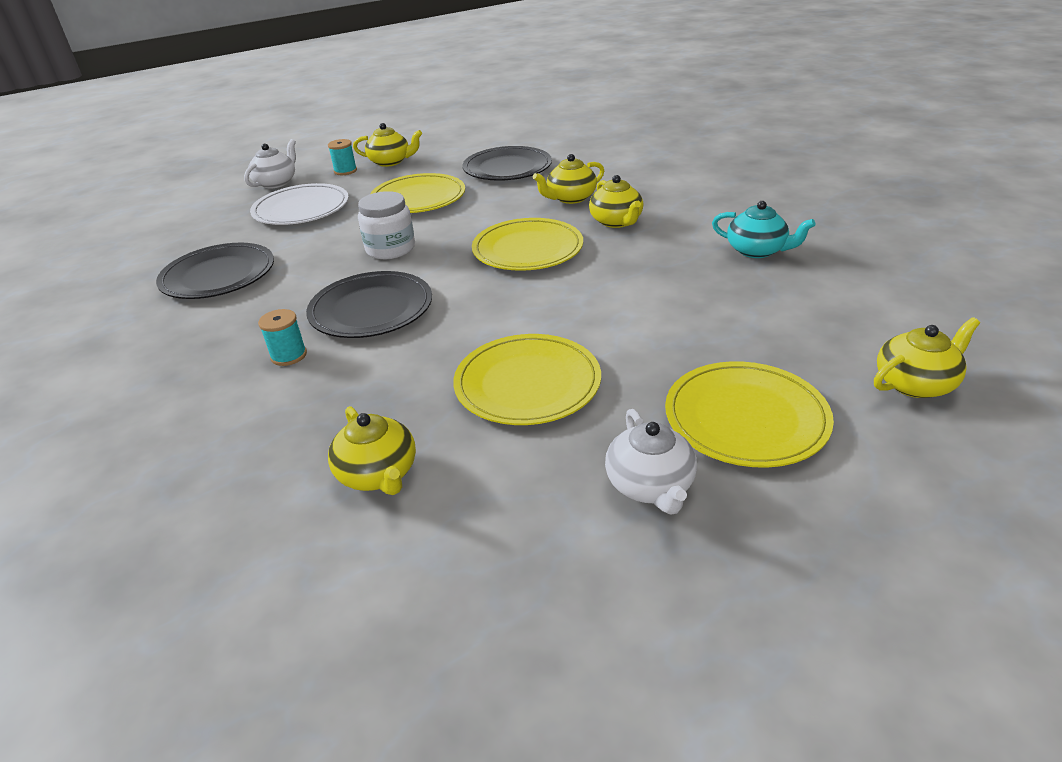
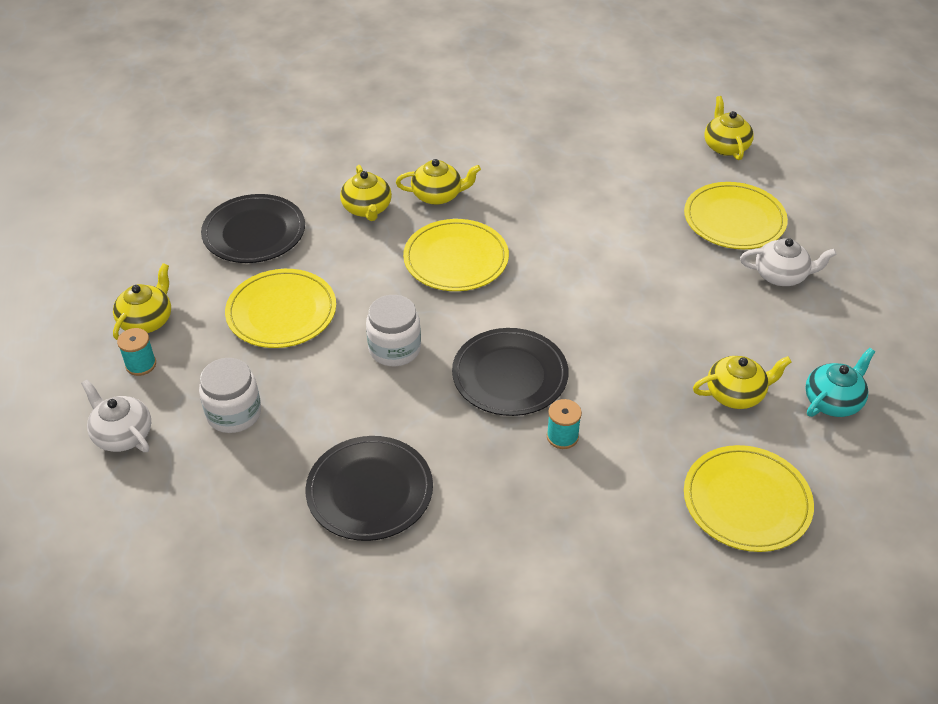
camera: 75 degrees left, 10 degrees up
(301, 209) = (234, 413): white plate -> white jar
(527, 384) = (661, 303): yellow plate -> yellow plate (746, 501)
(757, 250) = (537, 143): turquoise teapot -> turquoise teapot (833, 401)

